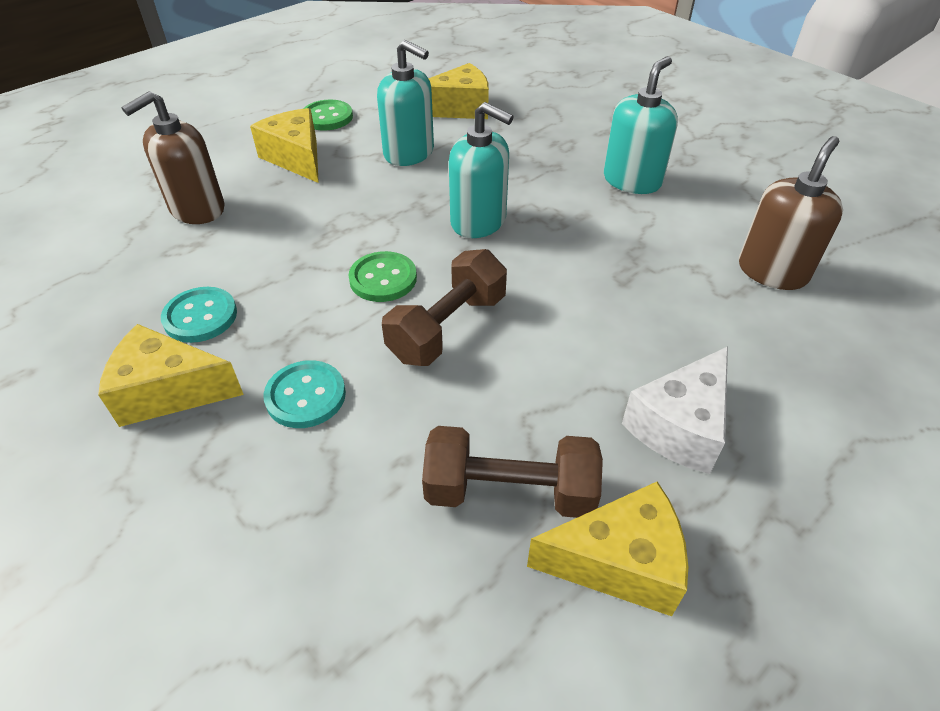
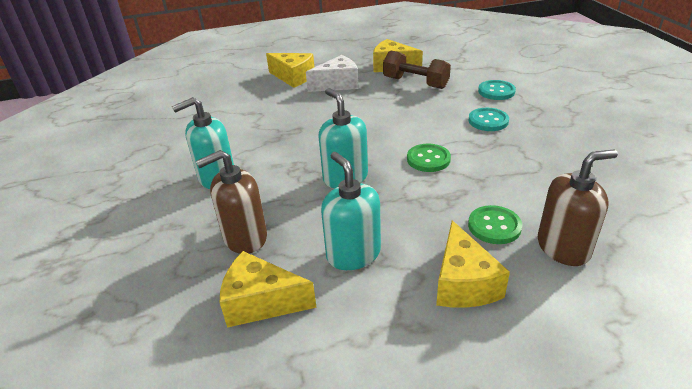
camera: 150 degrees left, 10 degrees down
(169, 391) = (559, 136): yellow cheese -> yellow cheese (293, 77)
(200, 316) = (547, 165): turquoise button -> turquoise button (496, 91)
(327, 117) = (412, 341): green button -> green button (494, 226)
(448, 328) = (405, 130): brown dumbbell -> none
(772, 271) = (224, 116): brown soap dispenser -> brown soap dispenser (245, 238)

